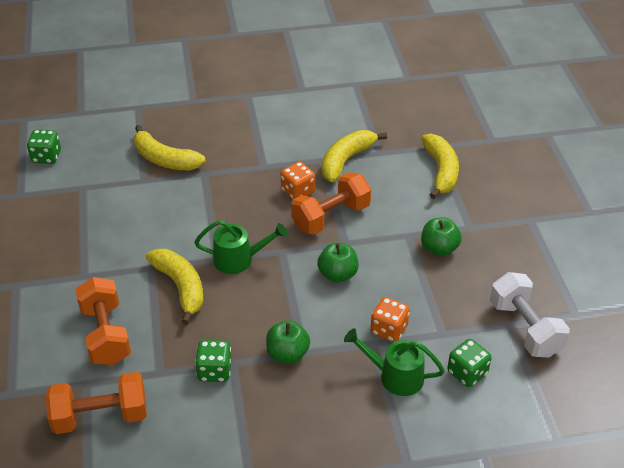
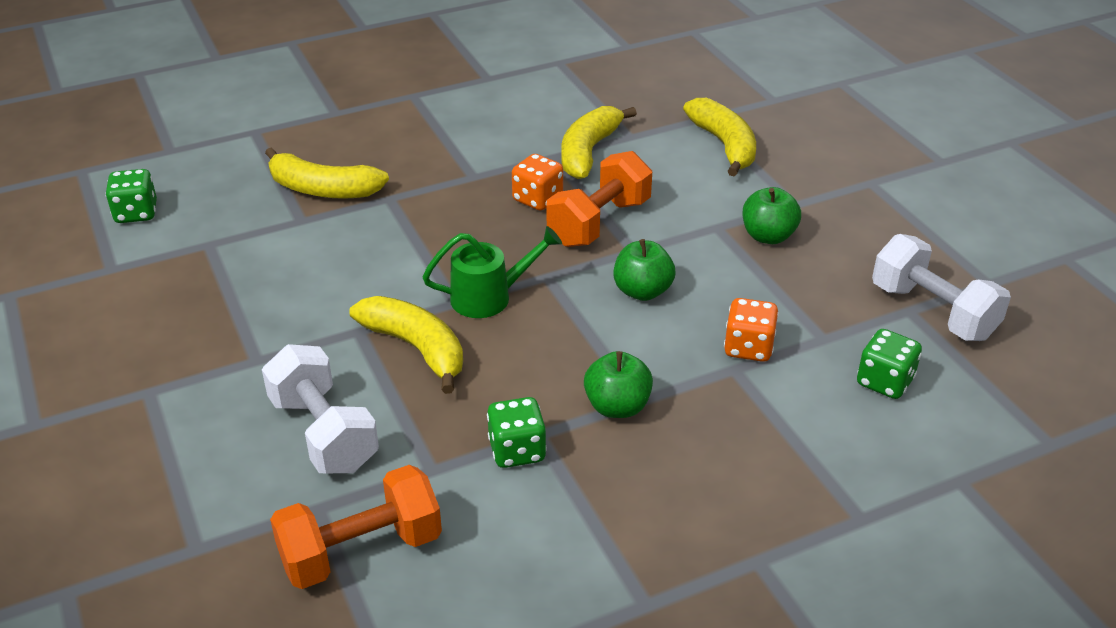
camera: 15 degrees left, 5 degrees down
(106, 334) = (323, 433): orange dumbbell -> white dumbbell
(394, 376) = (785, 405): green watering can -> none

